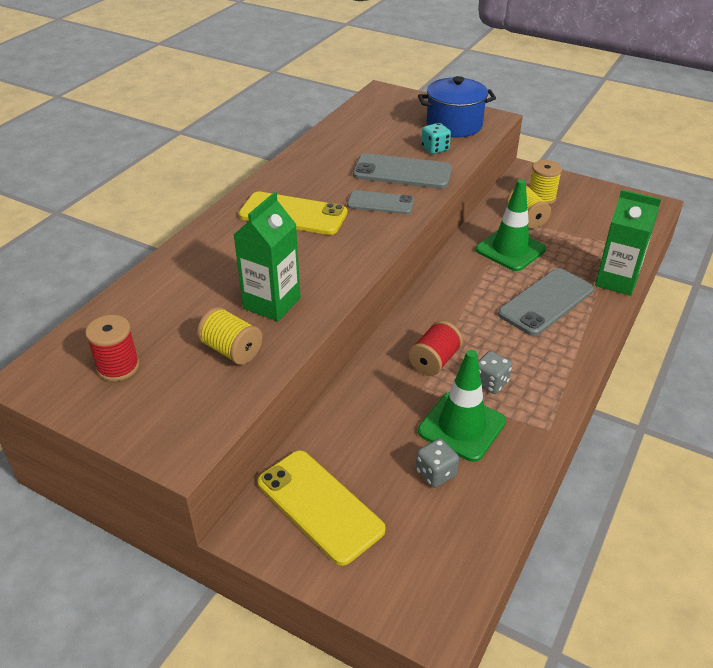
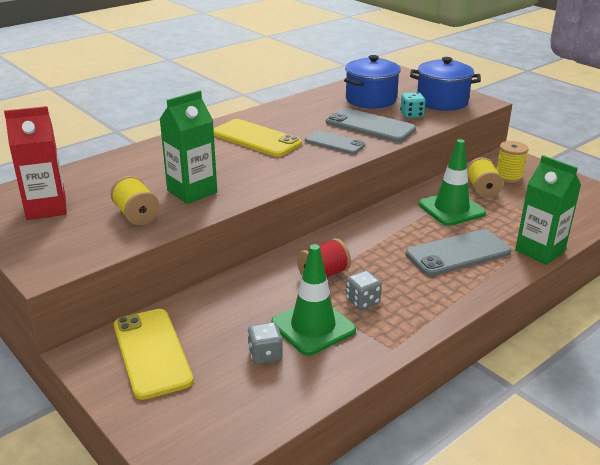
camera: 20 degrees right, 10 degrees down
(118, 367) = (46, 208): red spool -> red carton
(380, 136) = (371, 100): none -> blue pot

